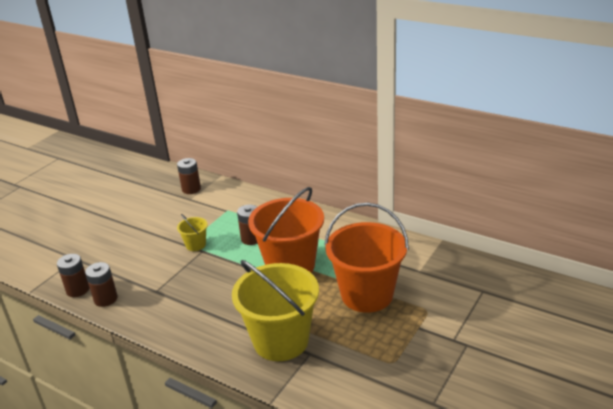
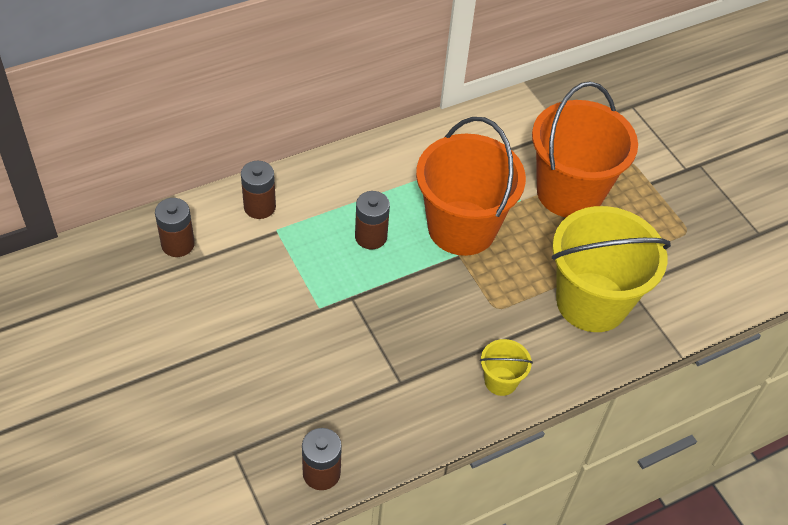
camera: 65 degrees left, 20 degrees up
(105, 299) = (372, 446): brown battery -> brown battery (259, 207)
(195, 245) = (331, 299): yellow bucket -> yellow bucket (500, 381)

